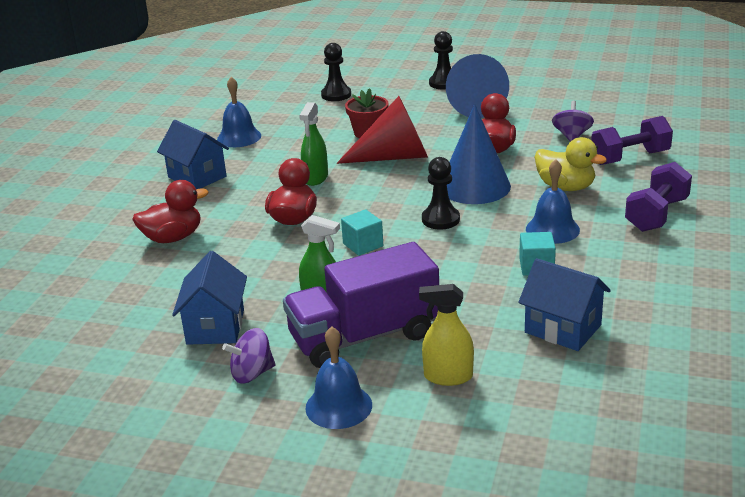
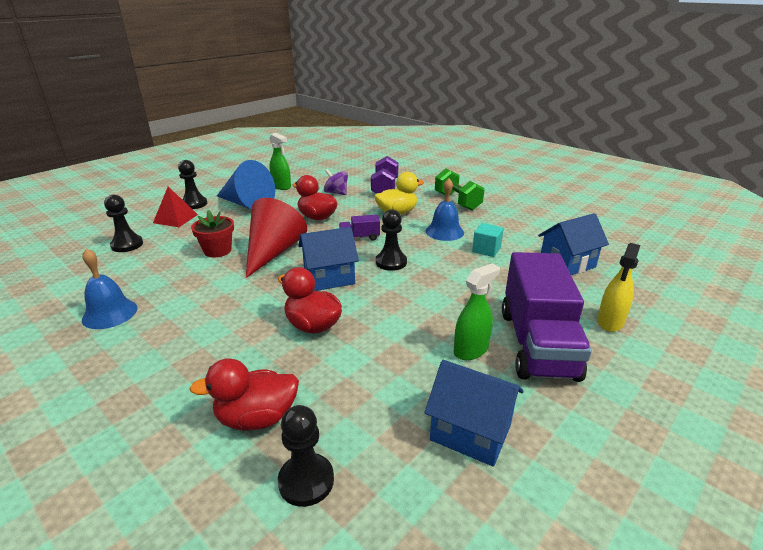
camera: 65 degrees left, 0 degrees up
(130, 276) = (306, 481): none -> black pawn
(173, 238) = (257, 418): red duck -> red duck turned 105 degrees counterclockwise
(197, 177) = (147, 363): blue house -> blue house (329, 278)
(252, 373) = (570, 428): purple spinning top -> none
(315, 178) = (256, 294): green spray bottle -> green spray bottle (281, 186)
(338, 406) = (639, 387): blue bell -> none
(363, 245) = (395, 304): turquoise cube -> none
(404, 90) = (175, 218): none -> red pyramid
(474, 186) = (359, 238): blue cone -> purple truck
(656, 215) = (457, 202): purple dumbbell -> green dumbbell

